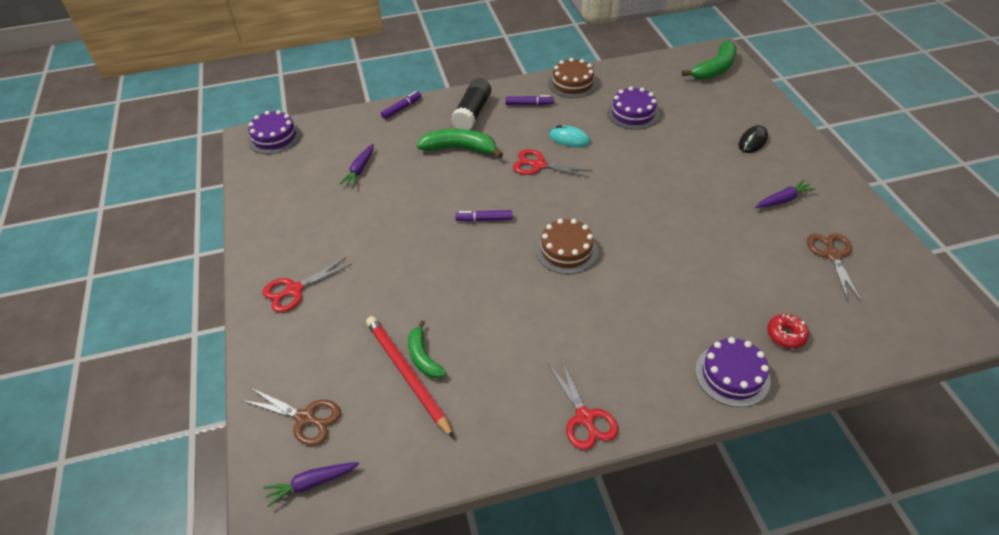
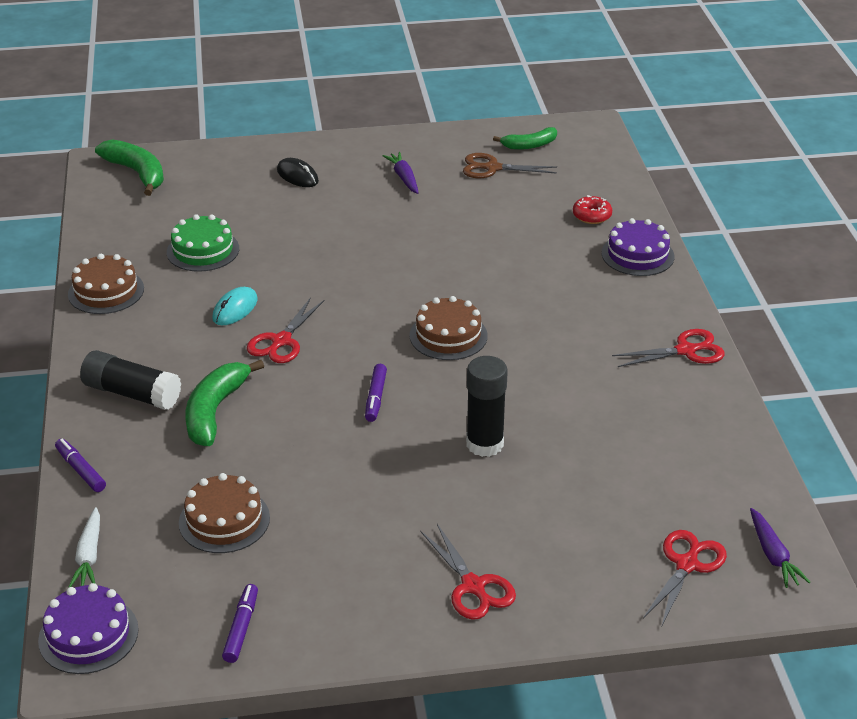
camera: 85 degrees left, 10 degrees down
(305, 418) = (687, 564): brown scissors -> red scissors
(333, 125) = (89, 555): none -> white carrot
(360, 169) = (224, 520): purple carrot -> brown cake
(407, 375) = (627, 476): red pencil -> none
(423, 357) = (602, 462): green banana -> green banana (529, 145)
(439, 283) = (484, 444): none -> black glue stick
(529, 104) = (136, 336): purple marker -> purple marker (241, 628)
(633, 113) = (203, 250): purple cake -> green cake

